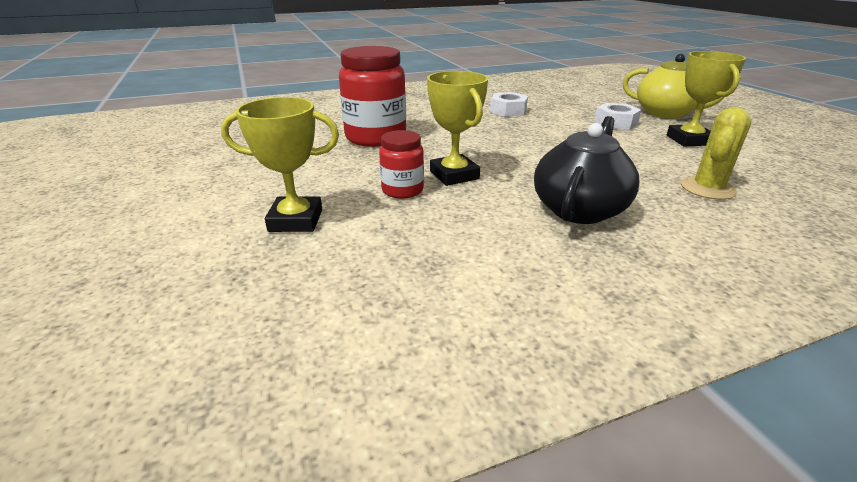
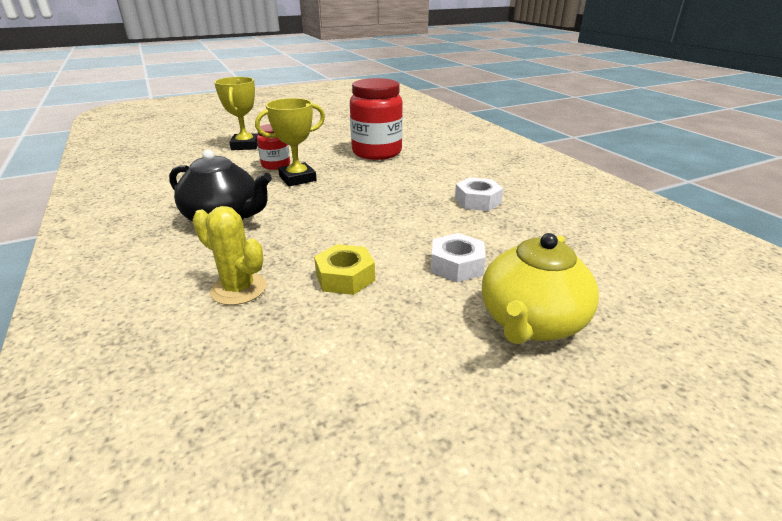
camera: 85 degrees right, 0 degrees up
(657, 152) = (345, 277): none -> yellow nut
(689, 140) = (394, 314): yellow trophy -> none

